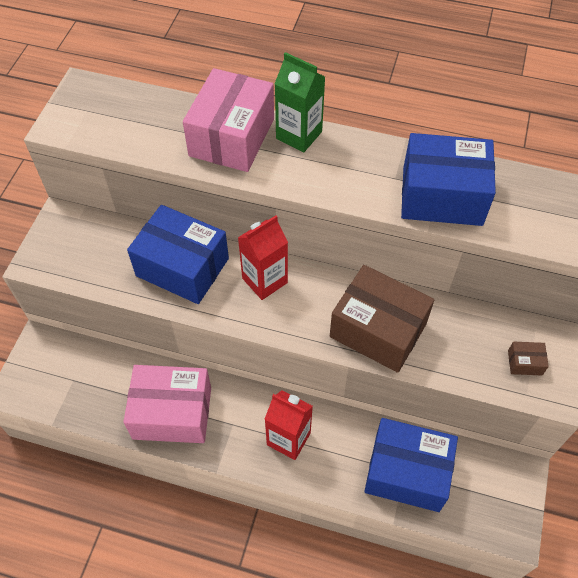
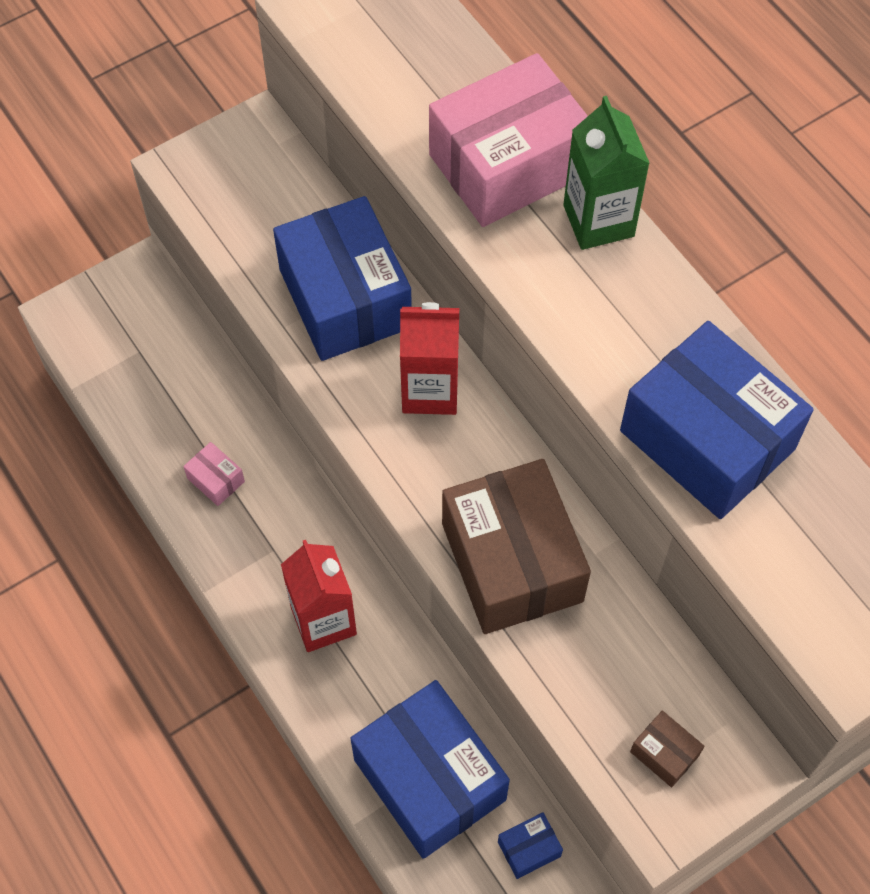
camera: 40 degrees right, 5 degrees up
(172, 413) = (216, 480): pink box -> pink box, size x0.40
(479, 466) = (529, 849): none -> blue box

